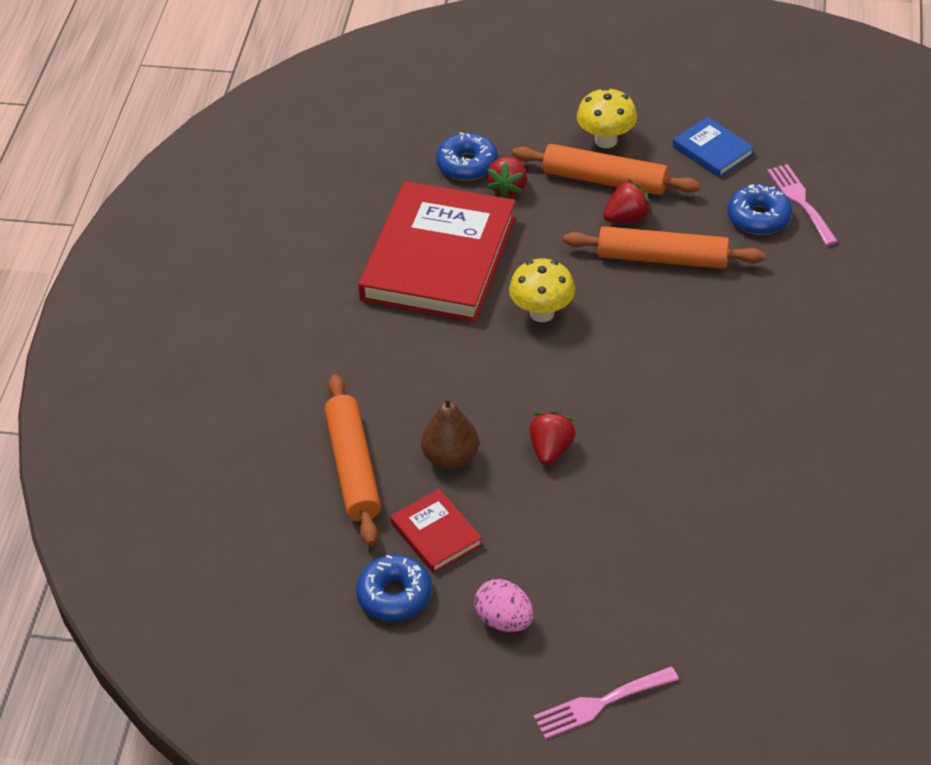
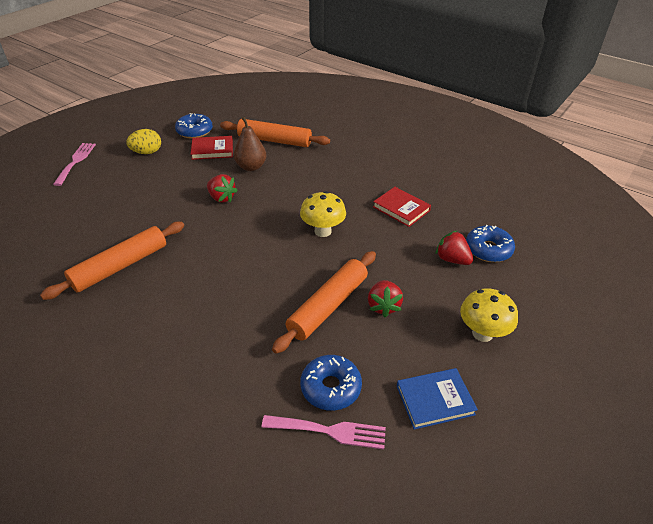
camera: 115 degrees right, 5 degrees down
(439, 258) = (401, 208): red book -> red book, size x0.44
(504, 620) = (147, 152): pink egg -> yellow egg
(604, 180) = (433, 312): orange rolling pin -> orange rolling pin (120, 266)

